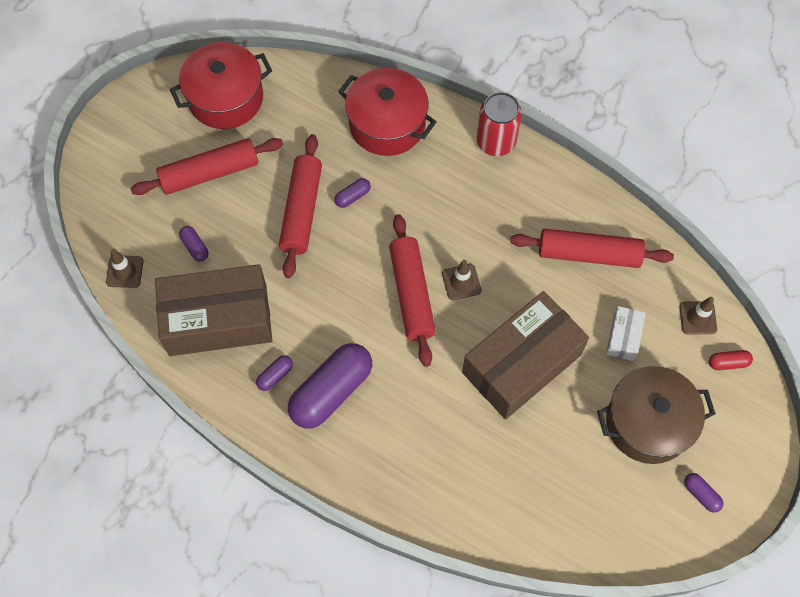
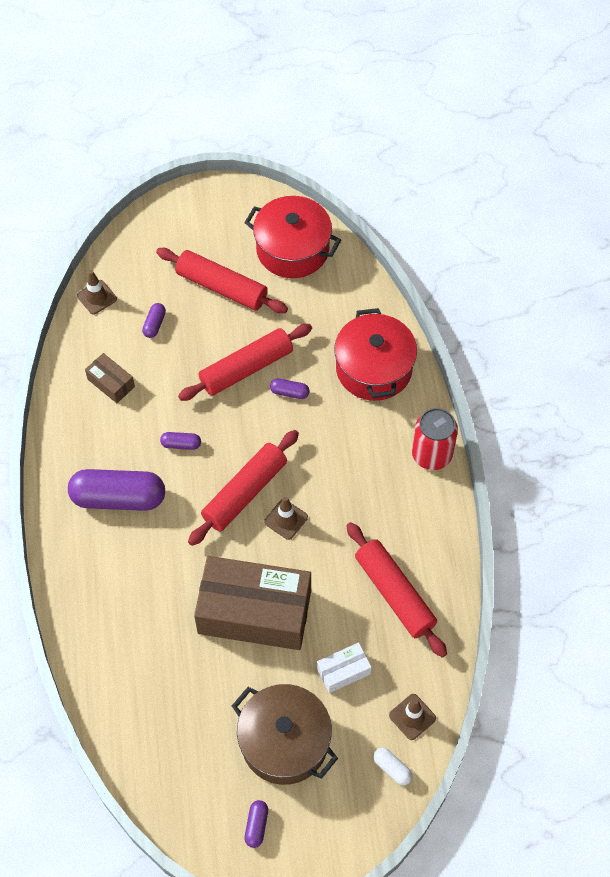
camera: 50 degrees right, 5 degrees down
(218, 320) = (111, 383): brown box -> brown box, size x0.44
(275, 375) = (99, 452): purple capsule -> purple capsule (181, 444)
(728, 363) = (392, 768): red capsule -> white capsule

